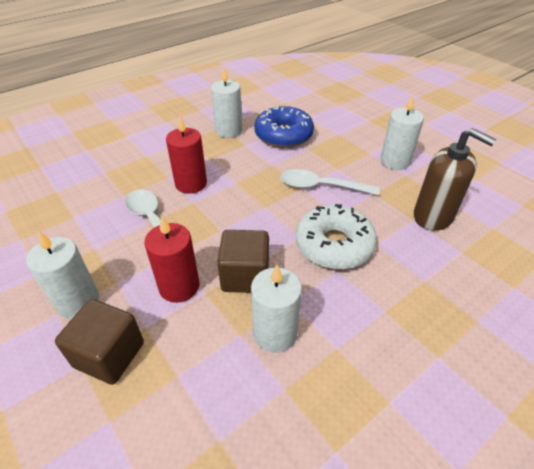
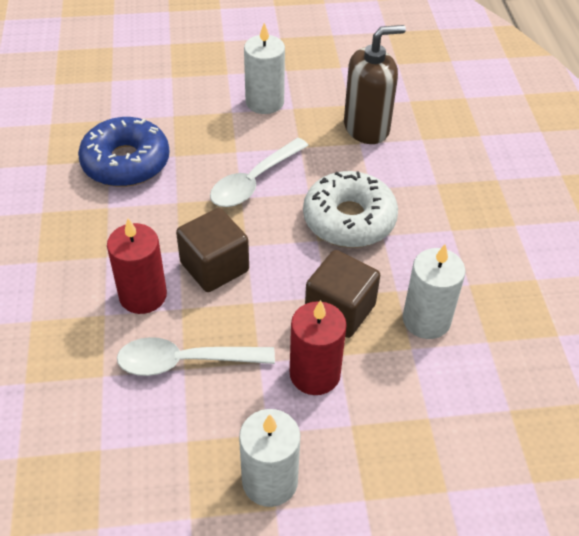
camera: 60 degrees left, 5 degrees up
(109, 355) = (368, 469): brown cube -> brown cube (214, 267)
(228, 130) = (60, 209): white candle -> none

